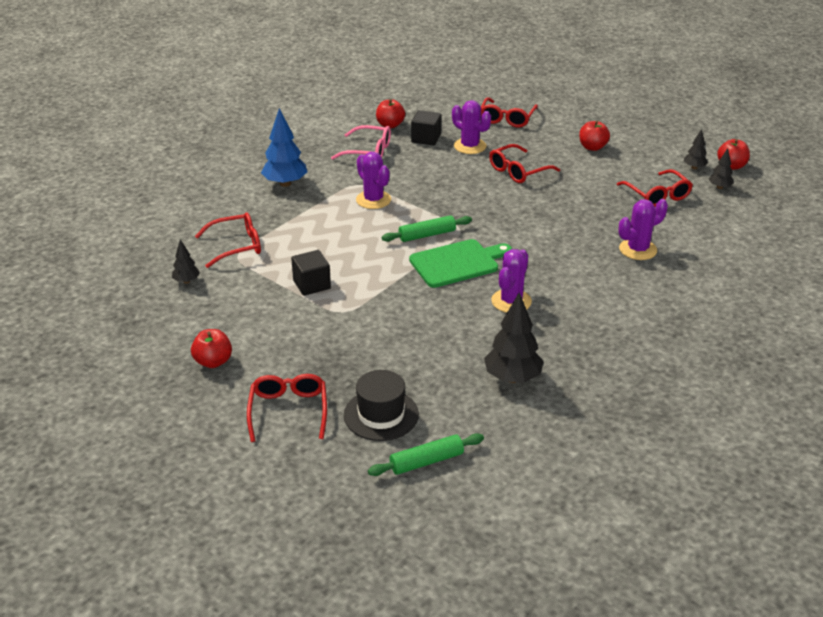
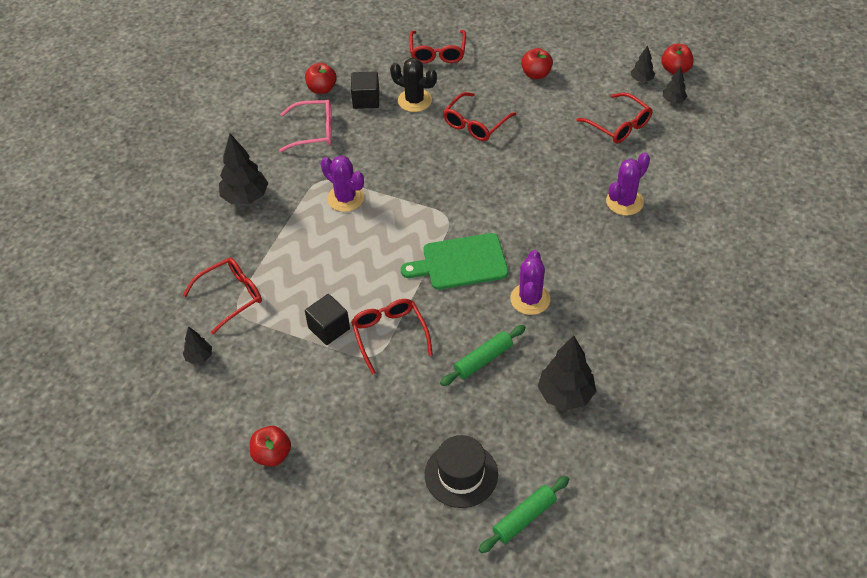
camera: 15 degrees left, 15 degrees up
(285, 183) = (245, 197): blue tree -> black tree
(288, 411) = (372, 495): red glasses -> red glasses (389, 335)
(427, 235) = (417, 233): green rolling pin -> green rolling pin (483, 360)
(457, 263) = (460, 262): green cutting board -> green cutting board turned 150 degrees counterclockwise
(470, 146) = (414, 100): purple cactus -> black cactus

